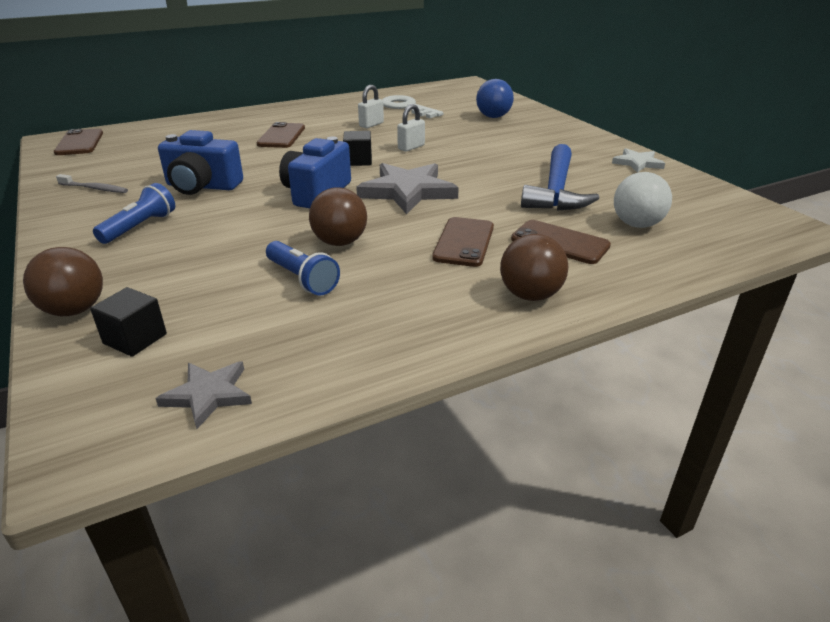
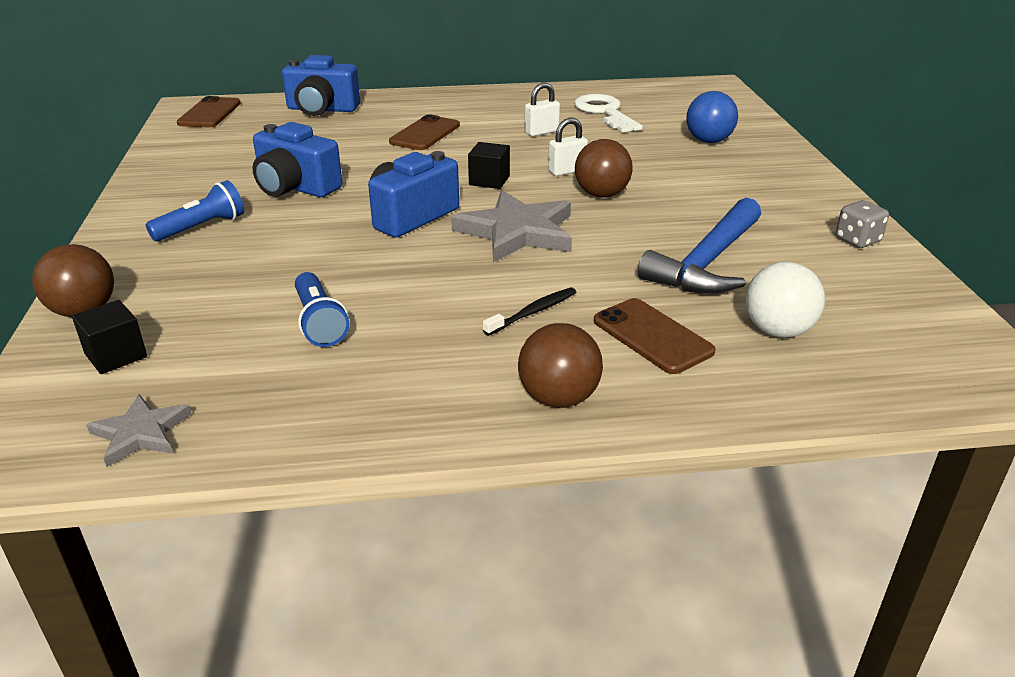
camera: 20 degrees right, 0 degrees up
(94, 188) = (188, 173): grey toothbrush -> none
(180, 129) = (322, 109): none -> blue camera
(340, 242) = (391, 285): brown ball -> brown ball (601, 194)
(464, 242) = (533, 312): brown phone -> black toothbrush
(637, 163) = (857, 240): white star -> grey dice

